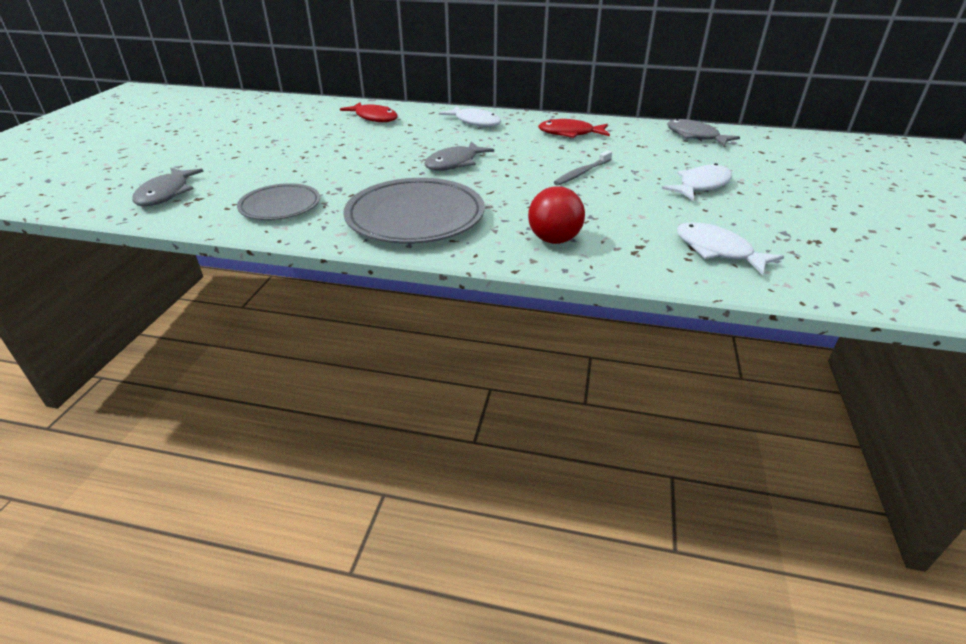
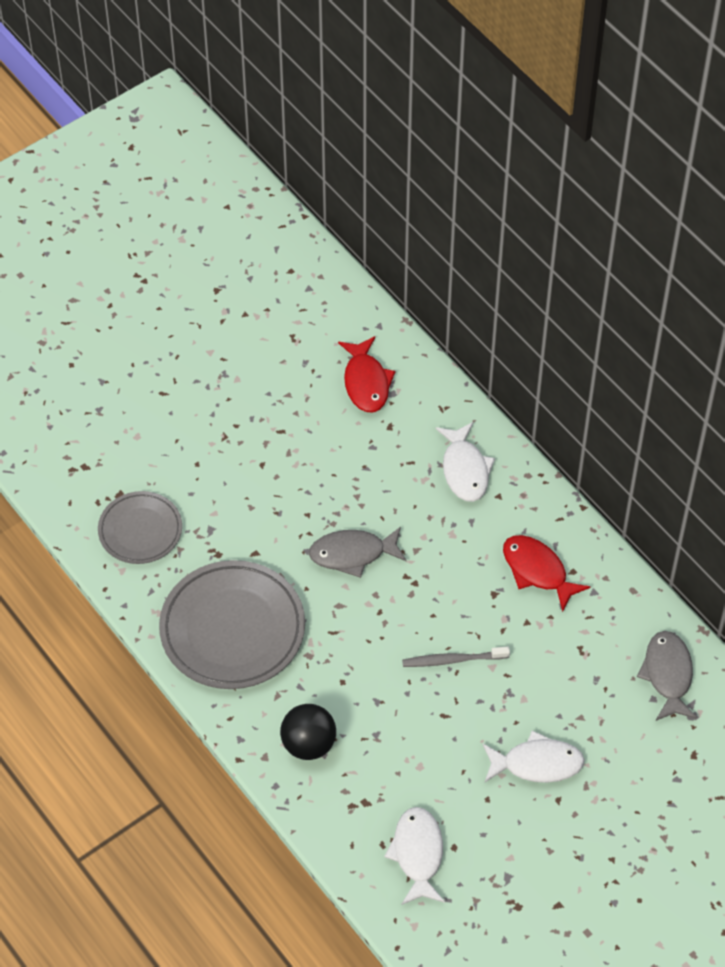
camera: 40 degrees right, 20 degrees up
(166, 194) = (64, 439): grey fish -> none
(554, 240) = (308, 744): red ball -> black ball

